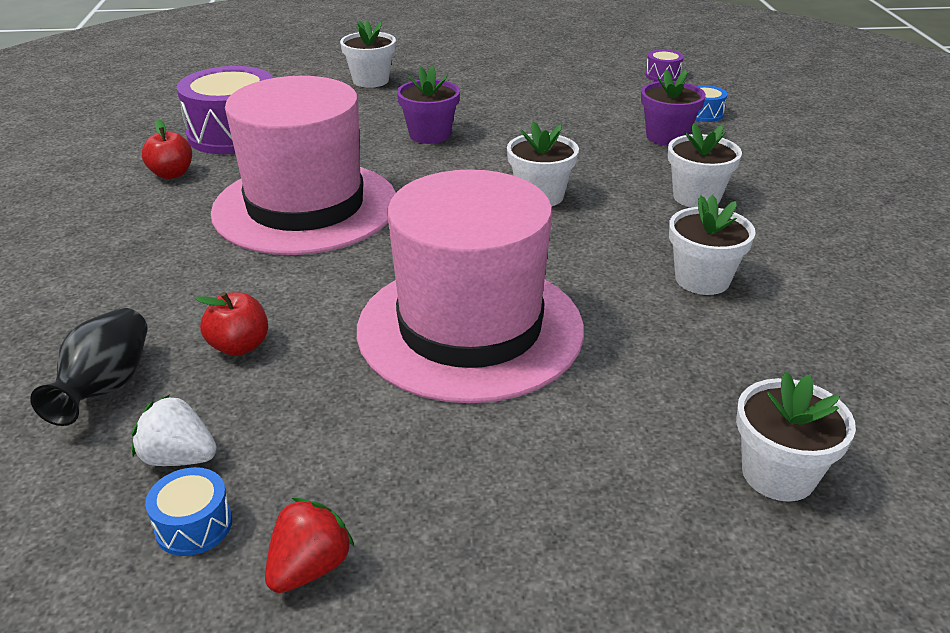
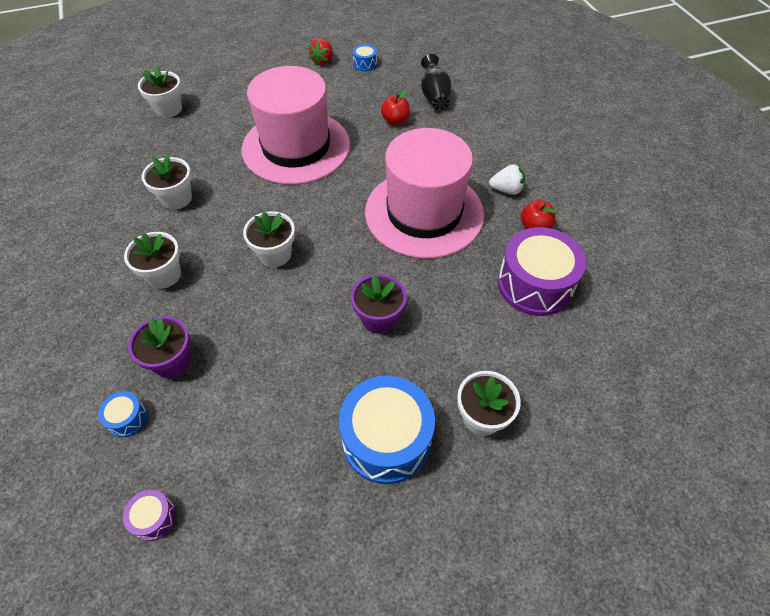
camera: 165 degrees right, 20 degrees up
(179, 458) = (385, 79): white strawberry -> white strawberry (506, 190)
(461, 81) = (386, 439): none -> blue drum

